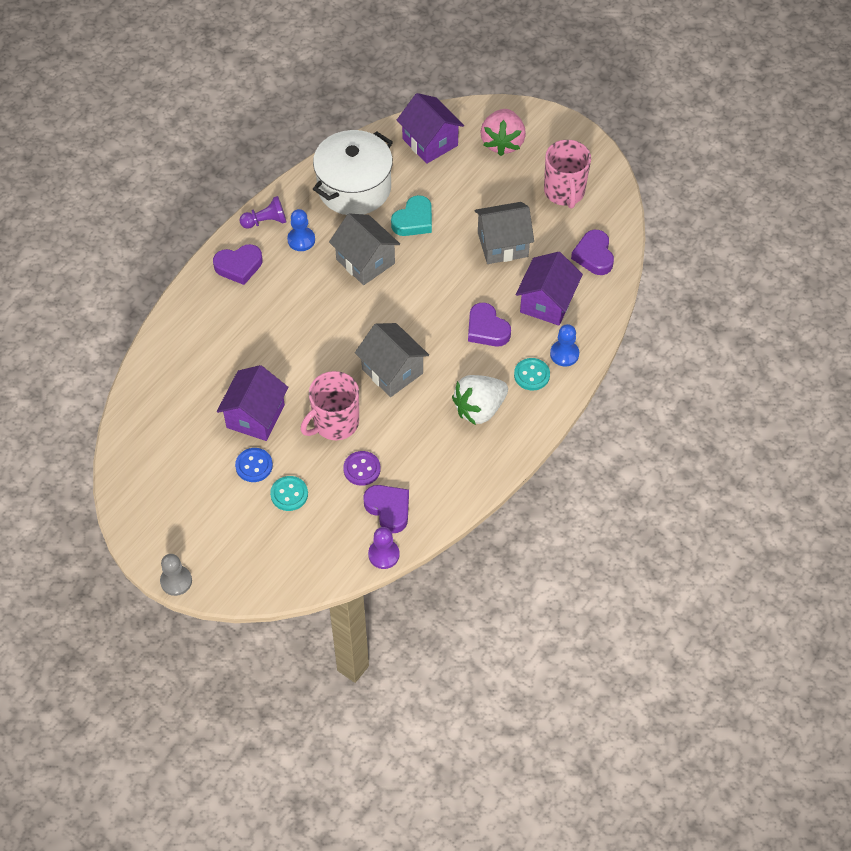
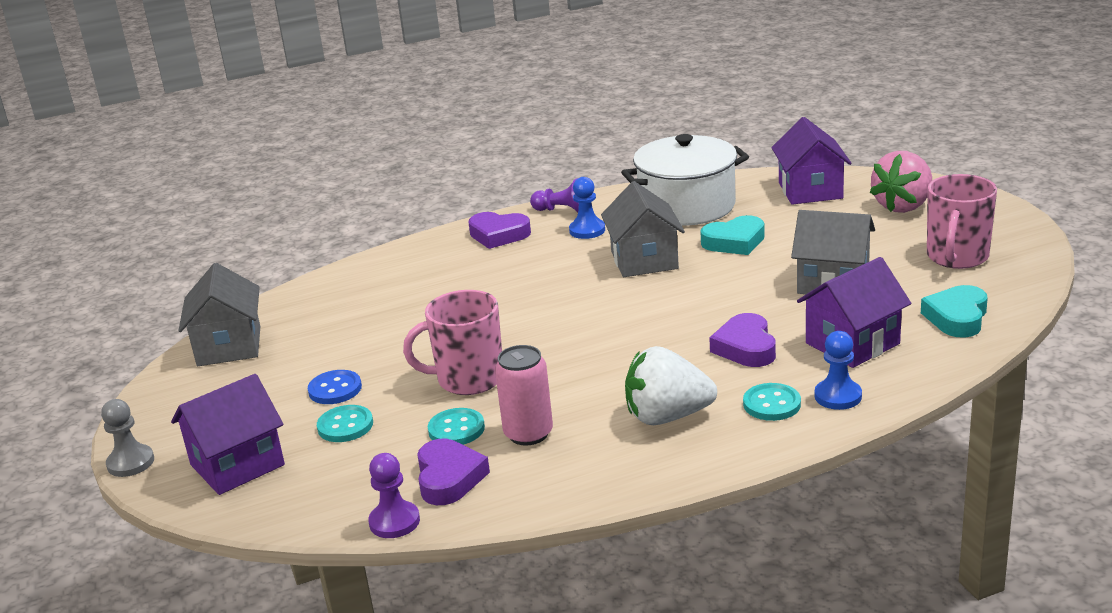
camera: 35 degrees right, 30 degrees down
(255, 416) = (385, 349): purple house -> purple house (237, 465)
(362, 469) = (456, 429): purple button -> turquoise button
(392, 371) = (586, 353): grey house -> grey house (229, 346)
(408, 455) = (528, 434): none -> pink can
(594, 256) = (957, 317): purple heart -> turquoise heart

